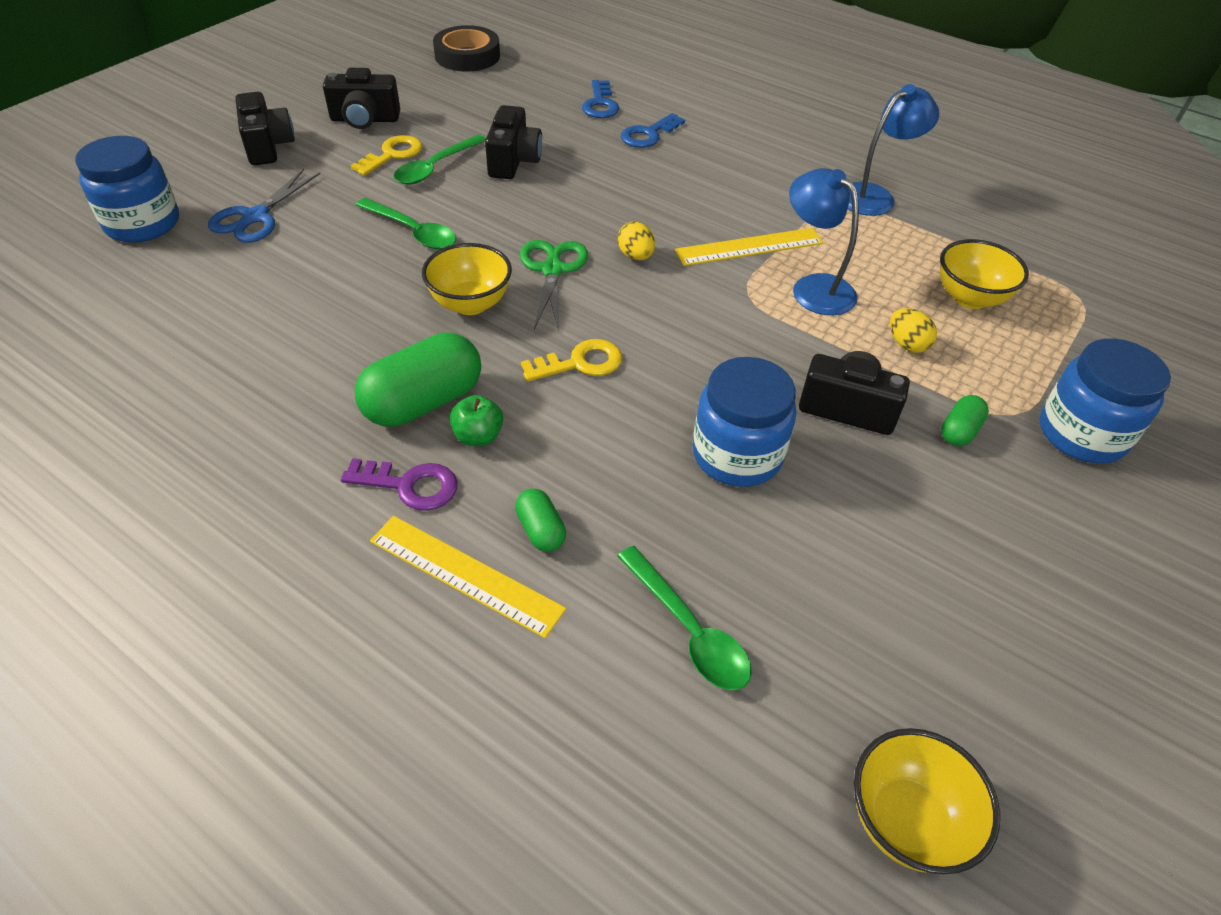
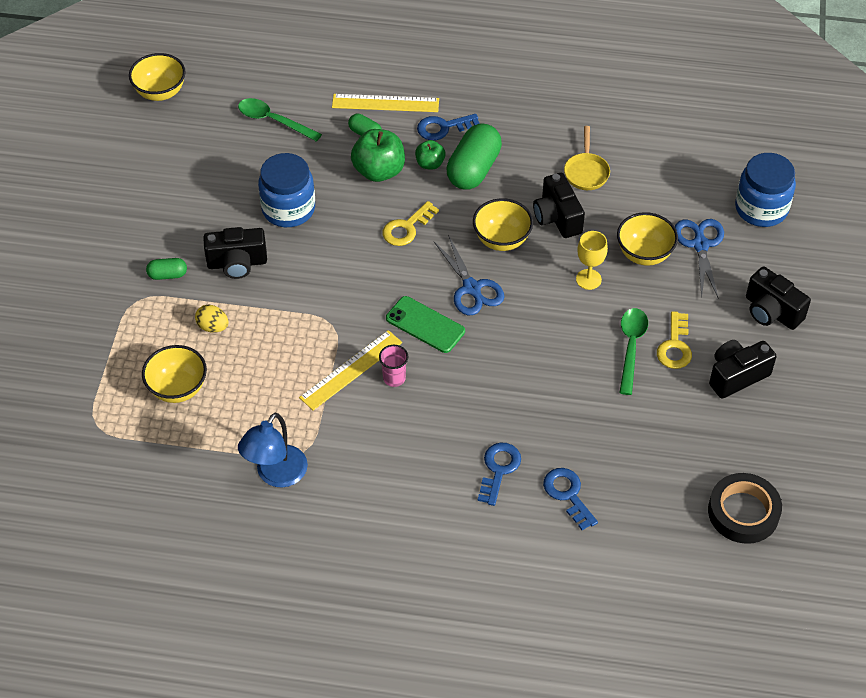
camera: 155 degrees right, 5 degrees up
(281, 338) = (586, 172): none -> yellow pan
(325, 231) = (644, 254): none -> yellow bowl
(409, 485) = (443, 128): purple key -> blue key
(413, 231) = (588, 279): green spoon -> yellow goblet
(513, 161) = (580, 382): black camera -> black camera (557, 217)
(552, 270) = (472, 288): green scissors -> blue scissors
(563, 457) = (379, 171): none -> green apple
(635, 256) = (425, 325): yellow egg -> green phone
(704, 225) = (394, 378): none -> pink cup
(814, 287) = (290, 350): blue lamp -> none
(959, 431) = (167, 275): green capsule -> green capsule turned 75 degrees clockwise
(1081, 434) = (94, 303): blue jar -> none

